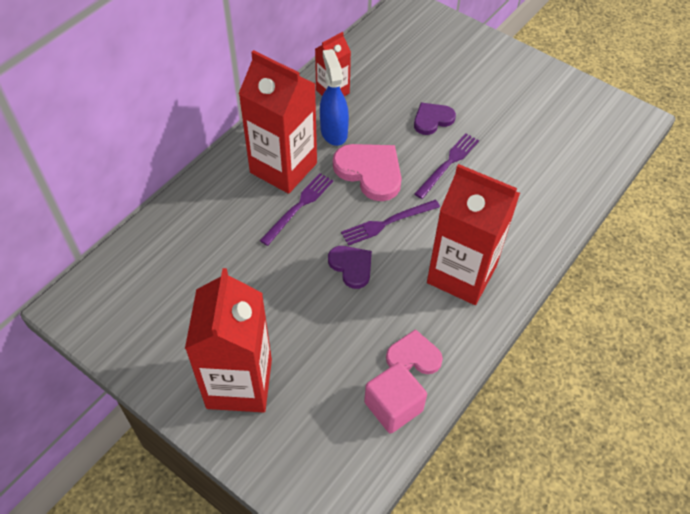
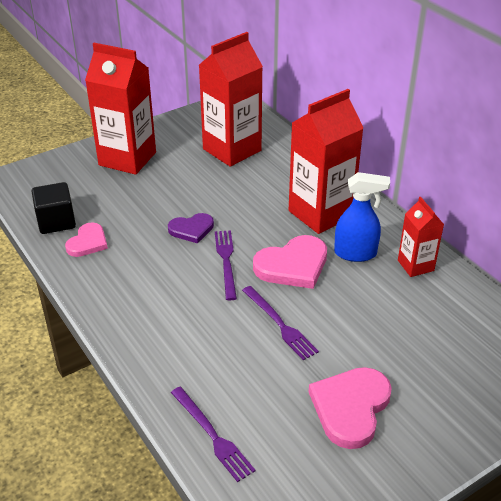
camera: 110 degrees right, 15 degrees down
(298, 207) = (271, 214): purple fork -> purple fork (212, 435)
(393, 406) = (56, 221): pink cube -> black cube
(432, 119) = (349, 331): purple heart -> none
(461, 274) = (143, 292): red carton -> red carton (232, 150)
(507, 106) = (350, 407): none -> pink heart

